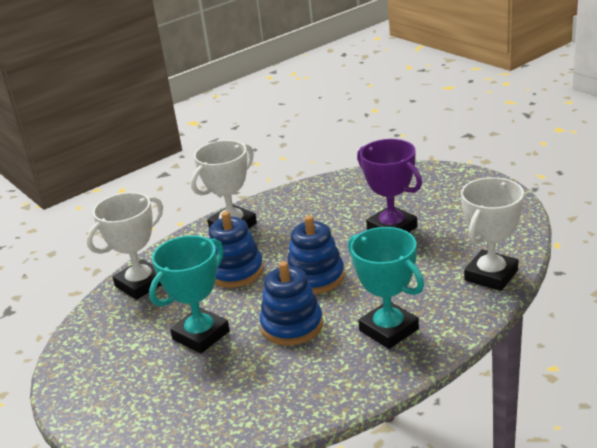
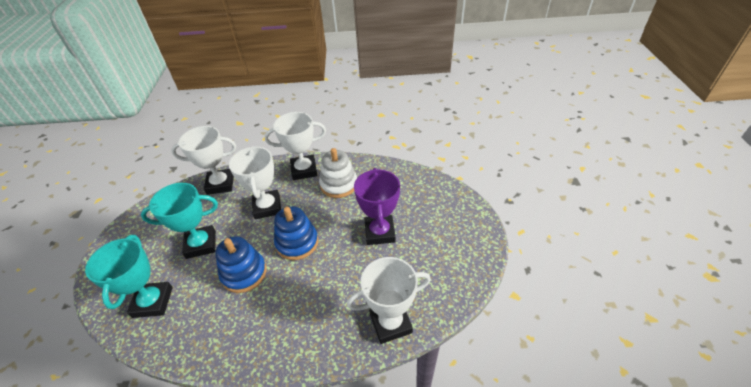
camera: 35 degrees right, 15 degrees up
(235, 271) = (267, 207): blue stacking toy -> white trophy
(293, 218) = (339, 184): none -> white stacking toy
(389, 330) = (283, 321): turquoise trophy -> turquoise trophy (153, 302)

